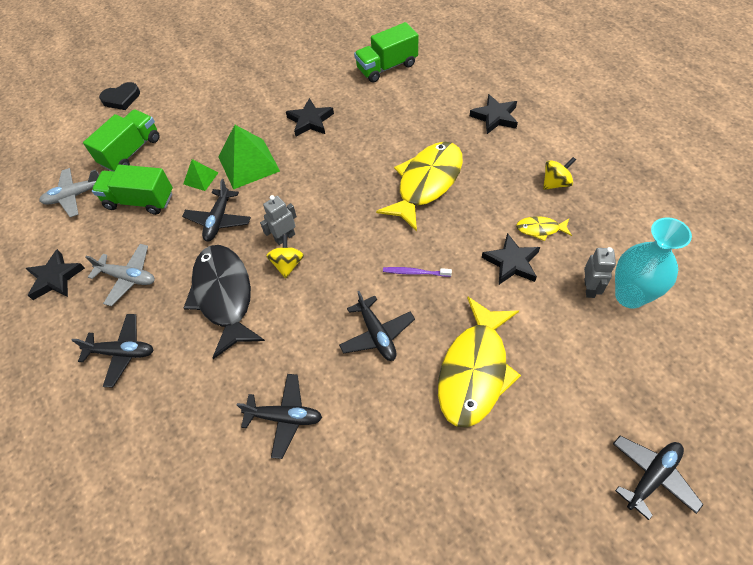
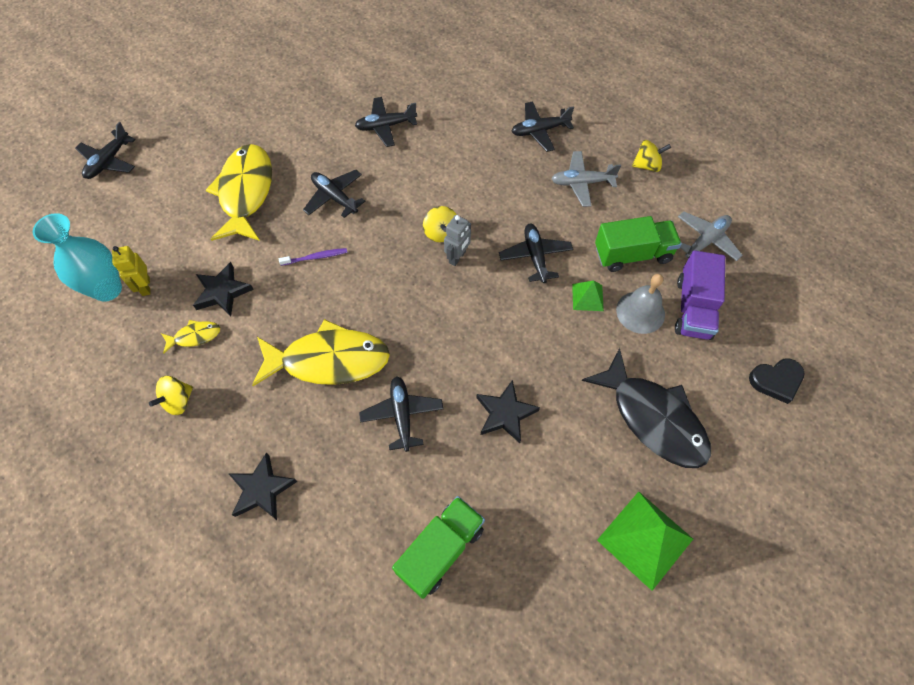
camera: 155 degrees right, 5 degrees up
(55, 278) = (647, 165): black star -> yellow spinning top
(121, 99) = (776, 381): black heart -> black heart turned 150 degrees counterclockwise
(131, 151) = (693, 308): green truck -> purple truck
(170, 158) = (640, 312): none -> grey bell
(224, 296) = (484, 191): black fish -> black fish (653, 418)
(248, 164) = (545, 330): green pyramid -> green pyramid (645, 539)
(383, 136) = (402, 415): none -> black plane
(426, 183) = (329, 360): yellow fish -> yellow fish turned 105 degrees counterclockwise
(589, 288) = (145, 286): grey robot -> yellow robot

